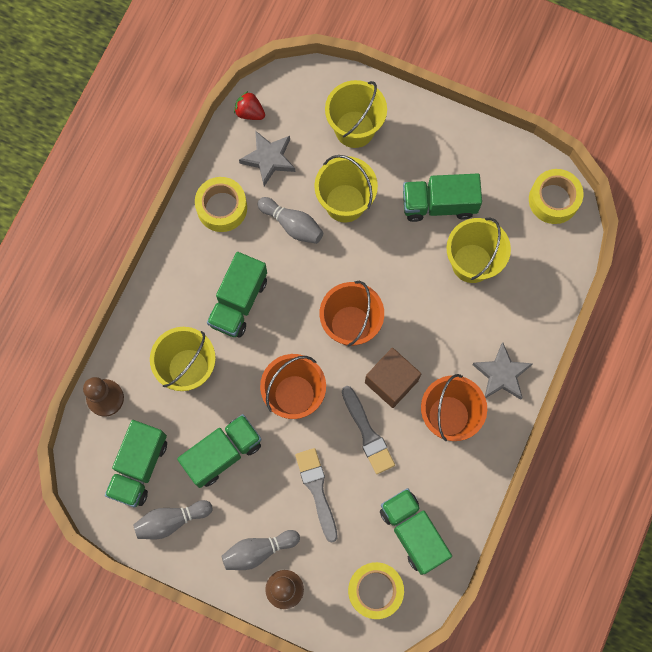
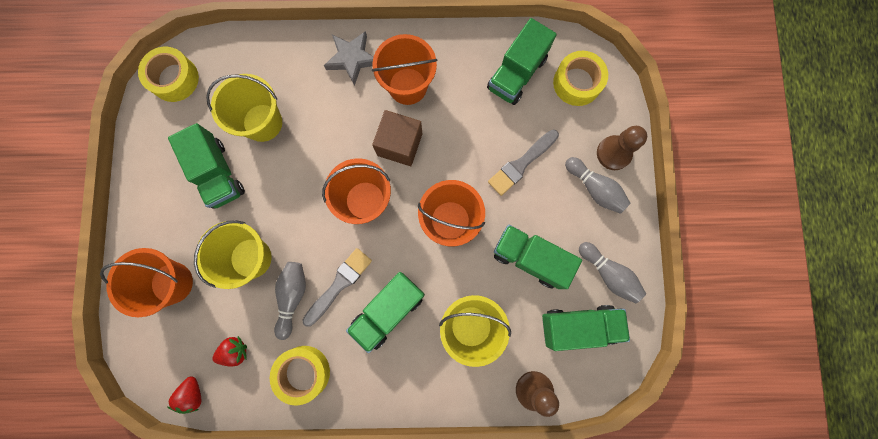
camera: 115 degrees left, 5 degrees up
(238, 302) = (388, 311): green truck -> green truck turned 135 degrees clockwise
(269, 159) = (235, 351): grey star -> red strawberry
(354, 129) = (172, 283): yellow bucket -> orange bucket
(367, 433) = (453, 144): grey brush -> grey brush (339, 284)

